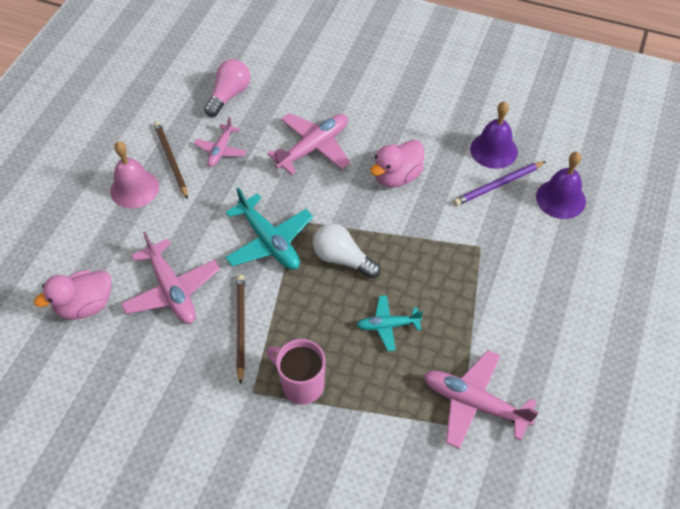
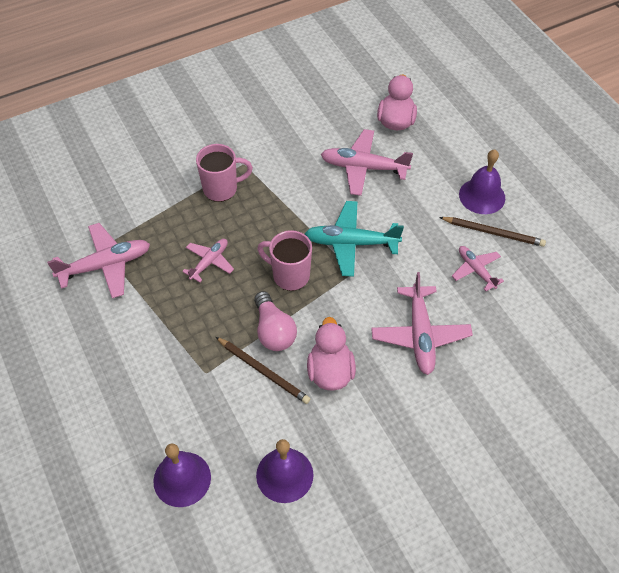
camera: 130 degrees right, 0 degrees up
(134, 188) = (482, 196): pink bell -> purple bell
(229, 95) = (542, 316): pink light bulb -> pink light bulb (273, 331)
(240, 327) = (296, 185): brown pencil -> brown pencil (263, 371)
(342, 259) = (289, 275): white light bulb -> pink mug
(387, 325) = (209, 262): turquoise plane -> pink plane
(498, 185) = (245, 442): purple pencil -> none

